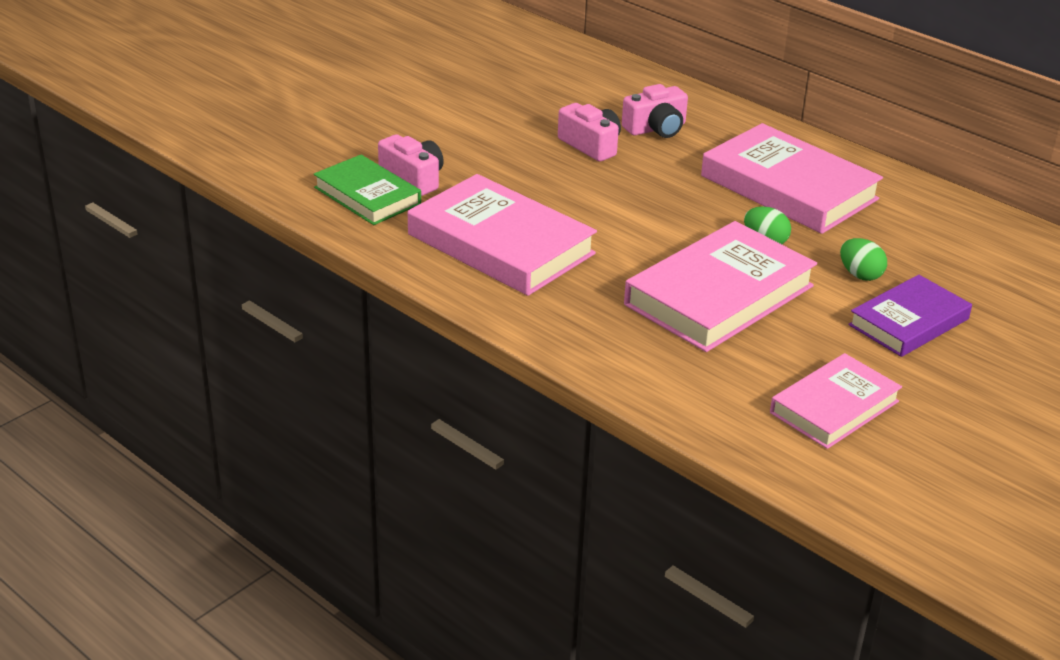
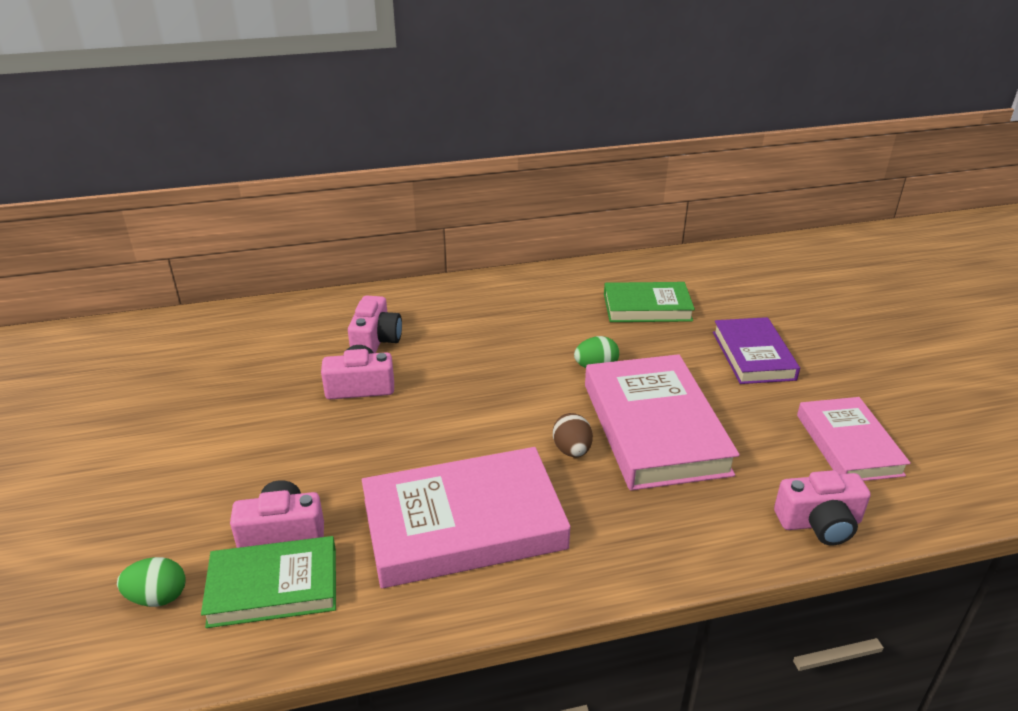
camera: 55 degrees left, 0 degrees up
(638, 264) = (572, 450): none -> brown egg
(699, 410) = (819, 523): none -> pink camera
(788, 188) = (531, 321): pink book -> none
(860, 275) = (676, 346): green egg -> green egg (158, 597)
(904, 241) = (647, 307): none -> green book

